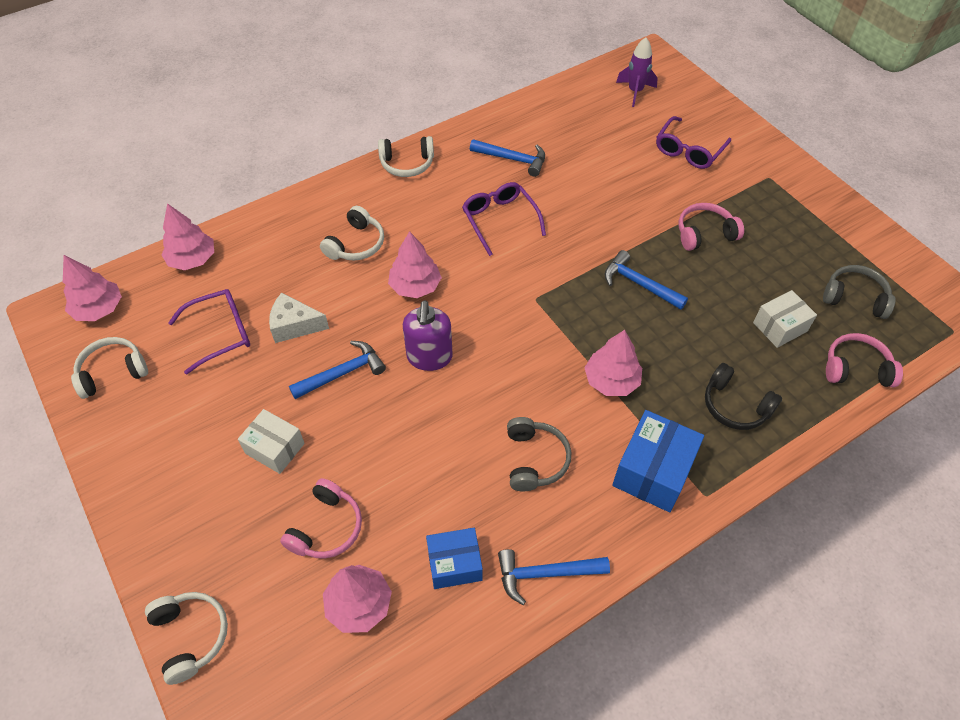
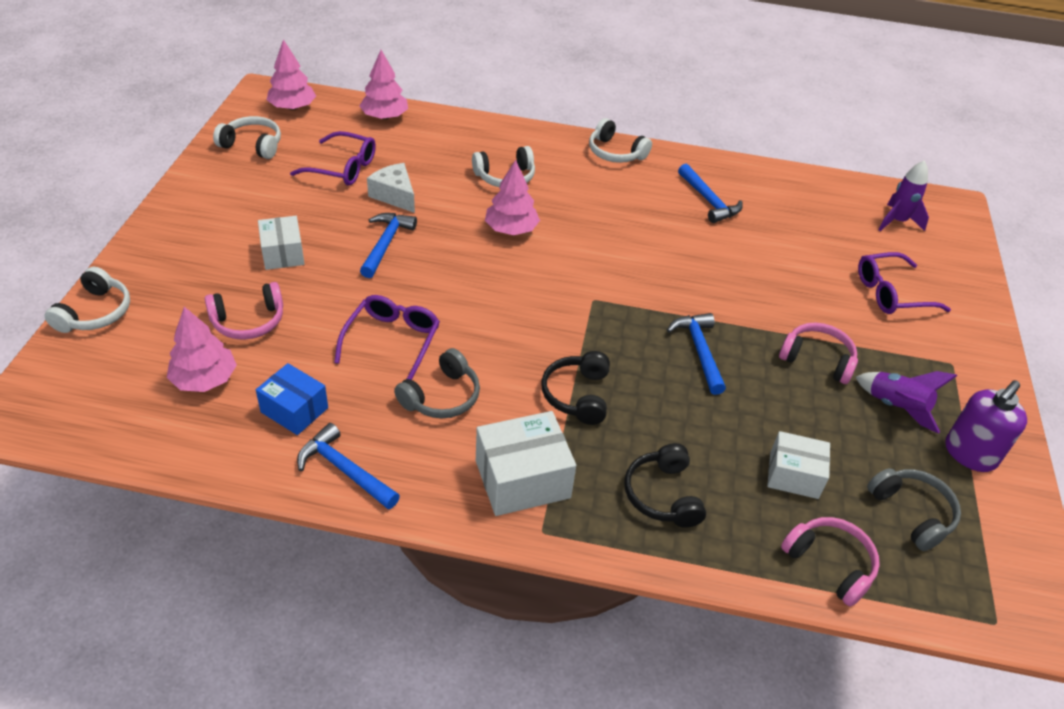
camera: 40 degrees right, 10 degrees down
(342, 373) = (385, 244): blue hammer -> blue hammer turned 90 degrees counterclockwise
(429, 357) = (458, 278): purple soap dispenser -> purple soap dispenser (969, 454)
(500, 220) = (639, 232): purple glasses -> purple glasses (392, 341)
(611, 380) = (577, 395): pink tree -> black headphones
(653, 471) = (522, 479): blue box -> white box
(775, 233) = (896, 407): none -> purple rocket

